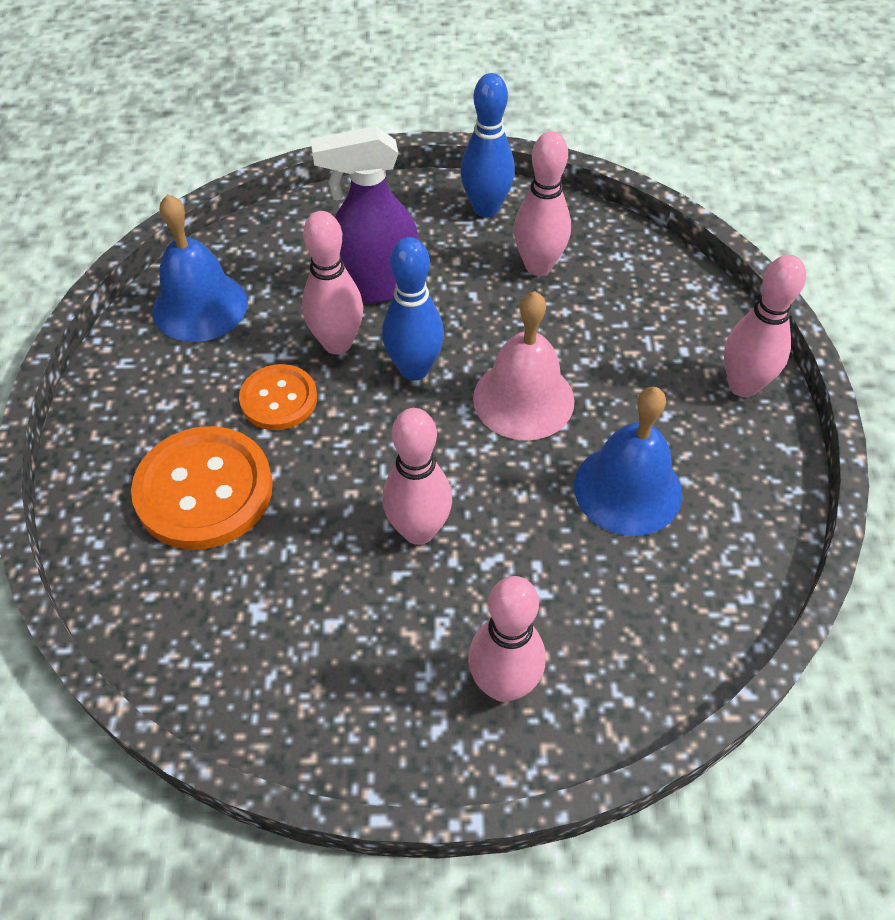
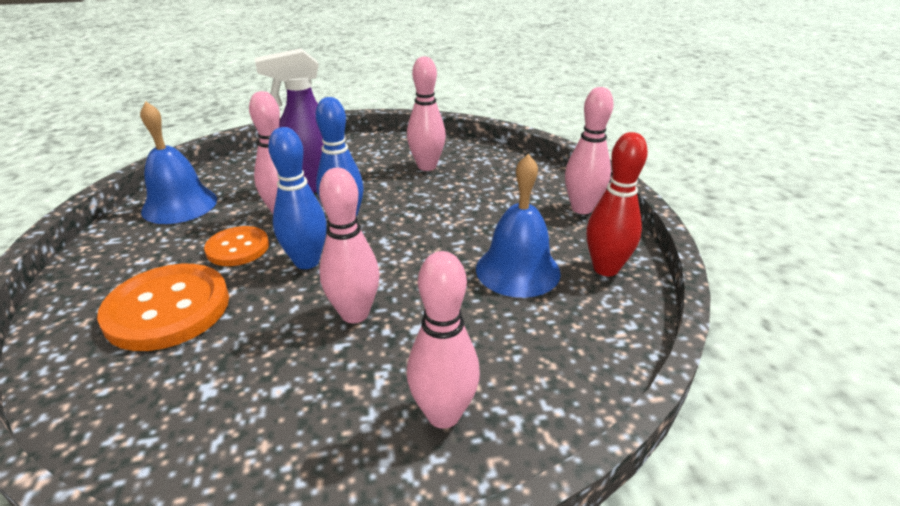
camera: 10 degrees left, 20 degrees down
(486, 208) = (387, 145): blue bowling pin -> blue bowling pin (307, 262)
(523, 399) = (428, 230): pink bell -> none
(742, 503) = (605, 269): none -> red bowling pin

